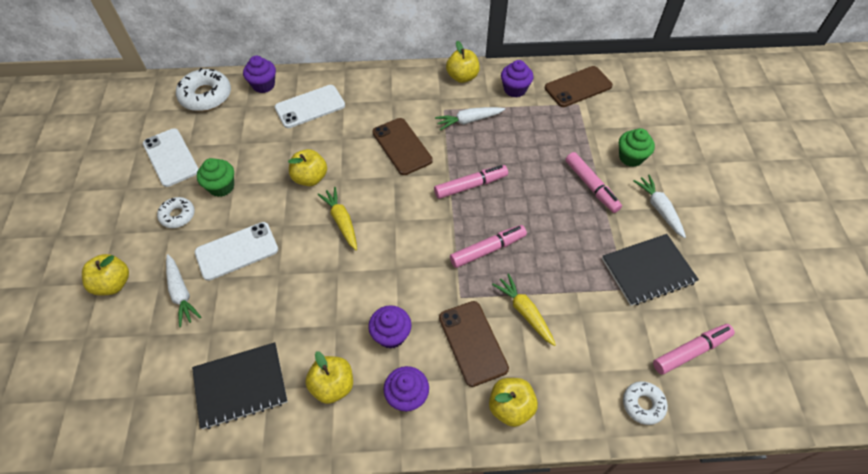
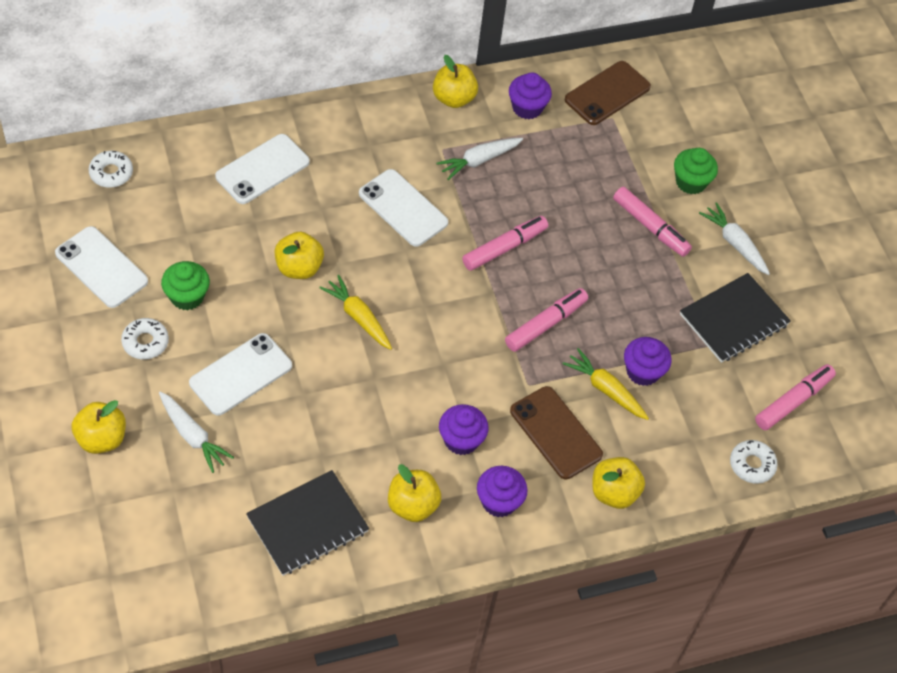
camera: 20 degrees left, 0 degrees up
(206, 96) = (111, 173): white donut -> white donut, size x0.59
(263, 85) = (186, 146): purple cupcake -> purple cupcake (642, 372)
(402, 146) = (403, 208): brown phone -> white phone

